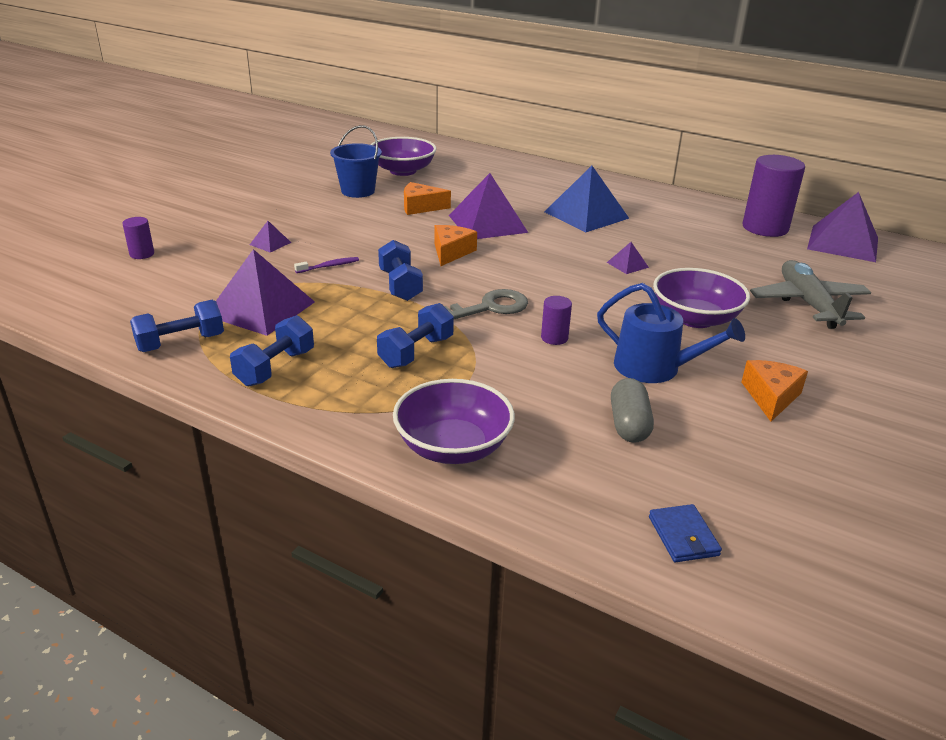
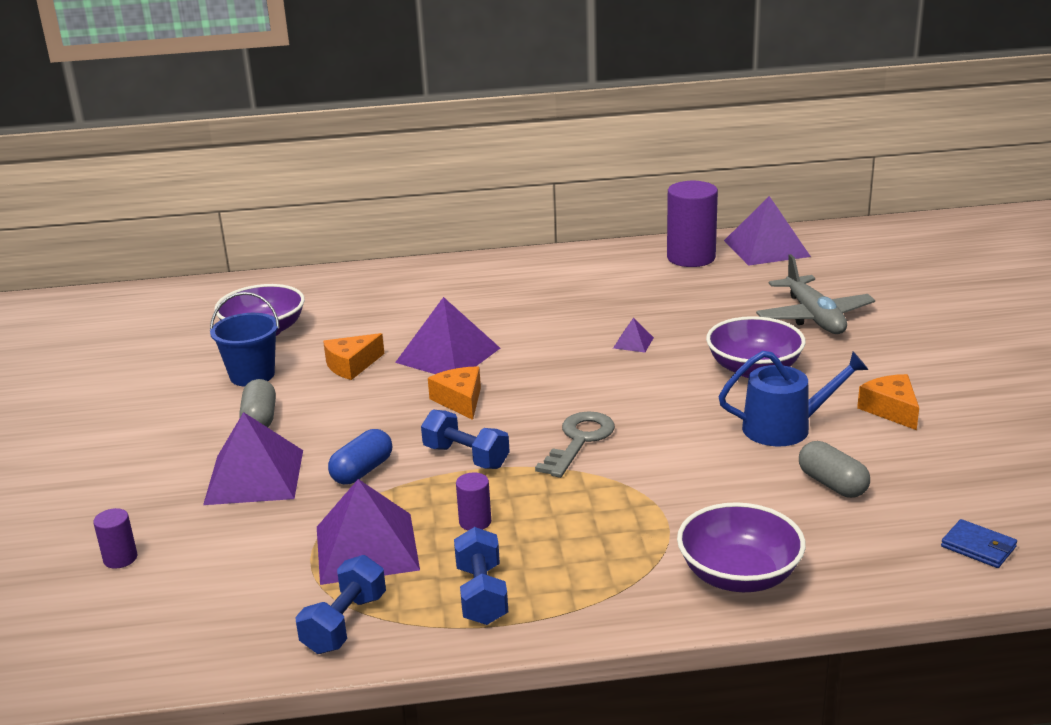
camera: 35 degrees left, 5 degrees down
(270, 243) = (254, 476): purple pyramid -> purple pyramid, size x2.27
(323, 215) = (260, 419): none -> grey capsule
(329, 266) = (362, 471): purple toothbrush -> blue capsule
(416, 352) = (583, 512): blue dumbbell -> none
(554, 338) = (675, 440): purple cylinder -> purple cylinder (475, 522)
(586, 215) = (525, 307): blue pyramid -> none
(808, 304) = (814, 317): grey plane -> grey plane turned 150 degrees counterclockwise

